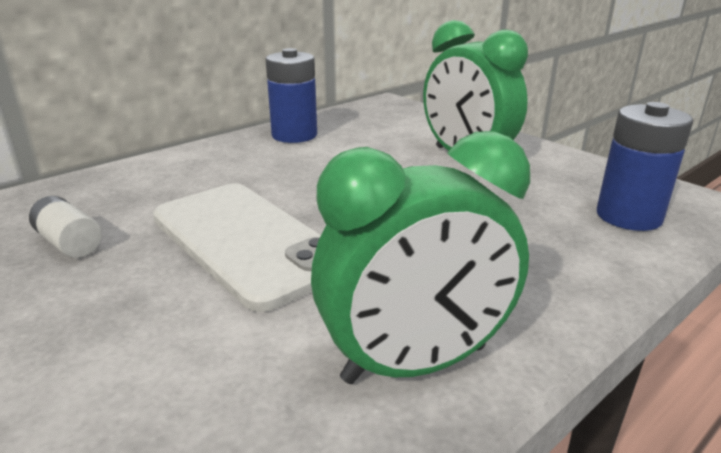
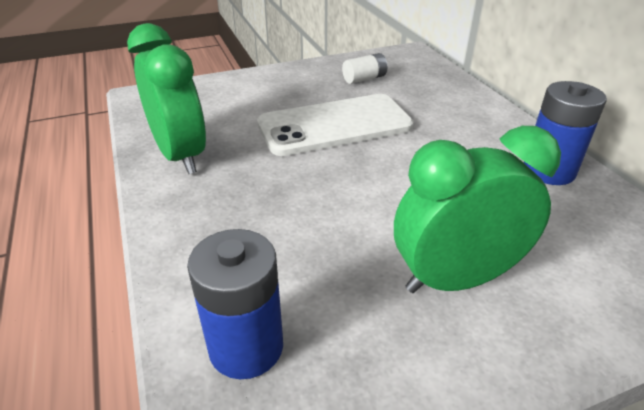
camera: 110 degrees right, 10 degrees up
(415, 364) = (180, 156): green clock -> green clock turned 150 degrees clockwise

